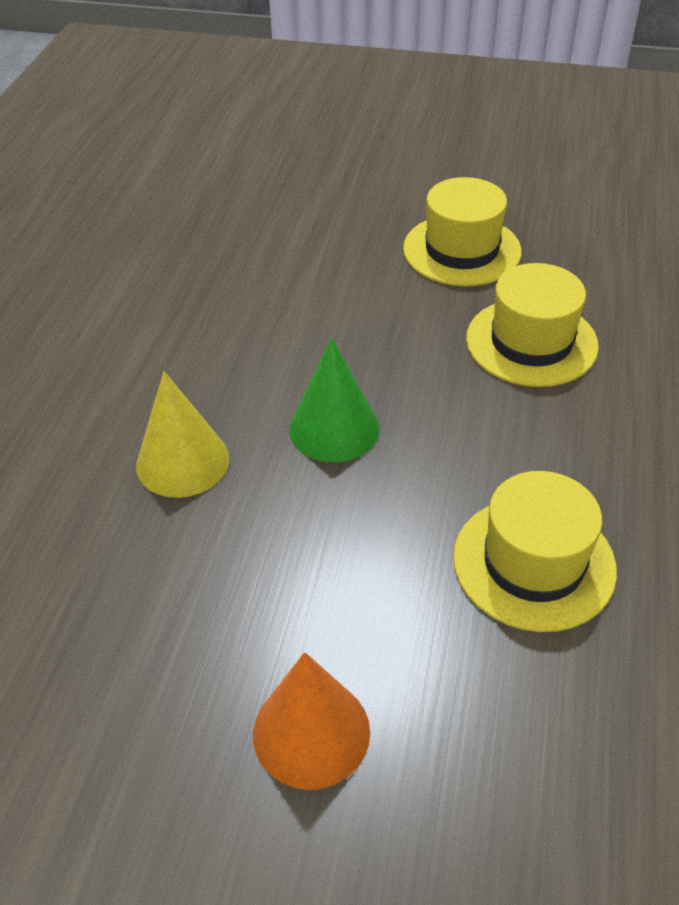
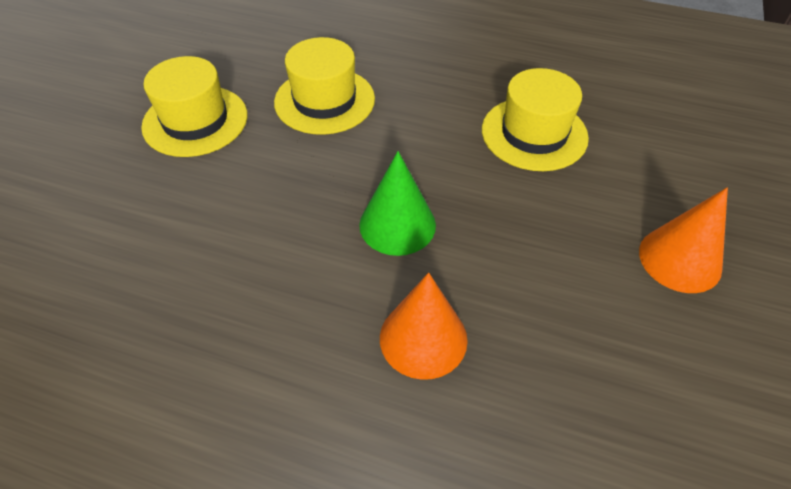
camera: 85 degrees left, 5 degrees up
(182, 461) = (423, 338): yellow cone -> orange cone

